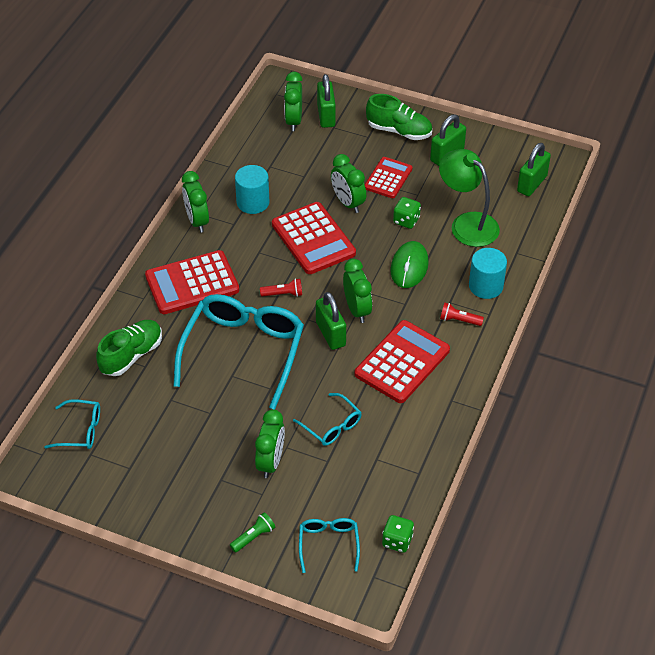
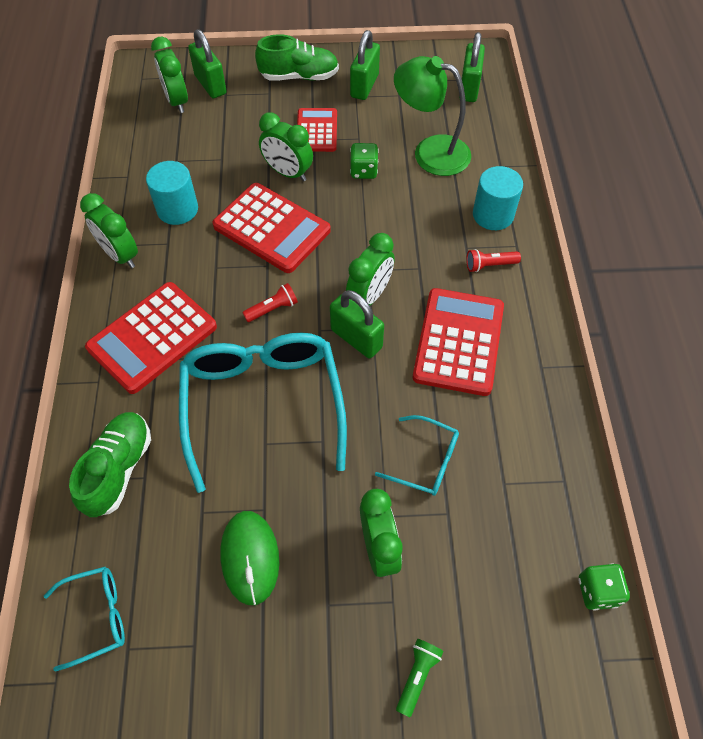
camera: 25 degrees left, 10 degrees up
(328, 544) = (518, 638): turquoise glasses -> none
(357, 310) = (370, 296): green clock -> green clock turned 75 degrees clockwise
(409, 267) = (398, 223): green mouse -> green mouse (250, 558)

